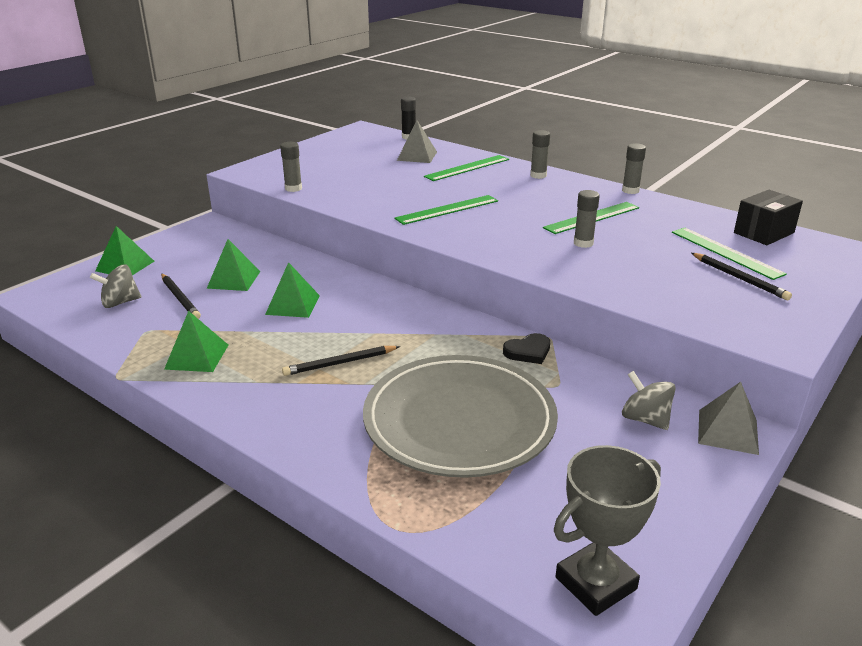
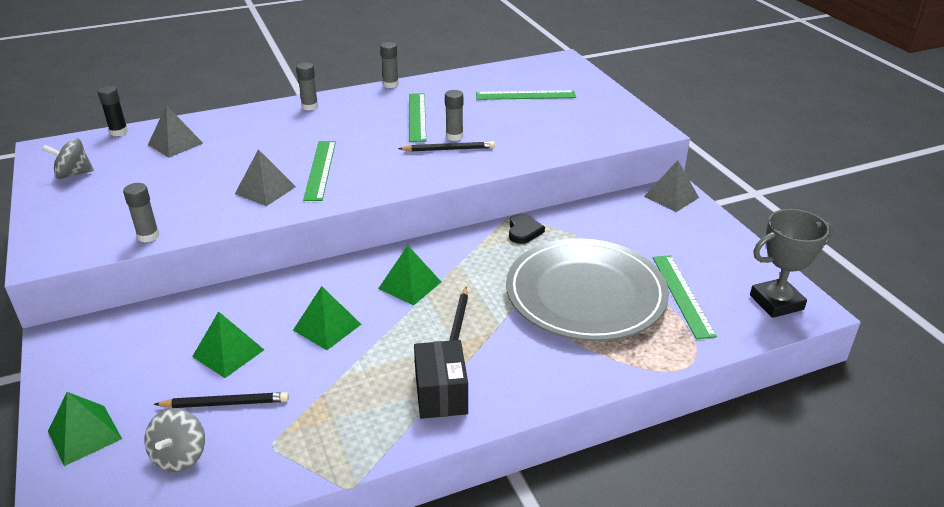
camera: 60 degrees left, 5 degrees up
(197, 356) = (363, 417): green pyramid -> green pyramid (409, 285)
(393, 202) = (265, 190): none -> grey pyramid
(467, 168) = (244, 130): green ruler -> green ruler (682, 295)
(595, 583) = (776, 302): grey trophy -> grey trophy turned 75 degrees clockwise
(645, 419) = (639, 219): grey spinning top -> grey spinning top (73, 174)
(739, 278) = (563, 106): black pencil -> black pencil (448, 149)
(764, 233) = (513, 72): black box -> black box (441, 394)

